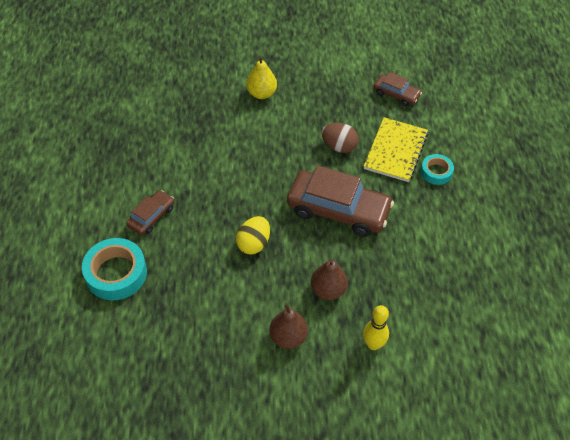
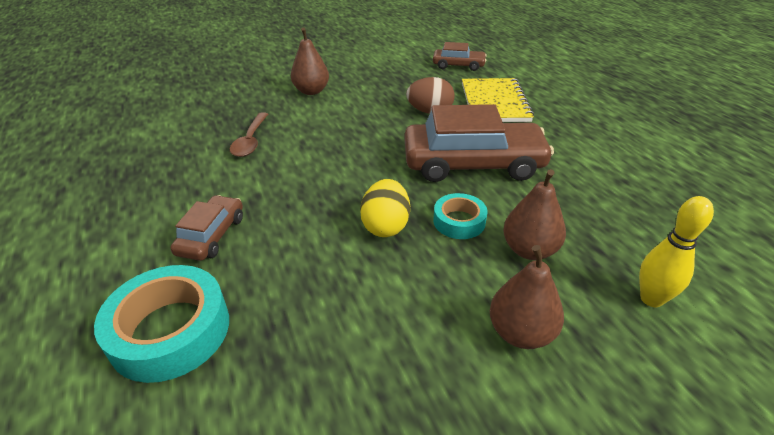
camera: 20 degrees left, 15 degrees down
(199, 138) = (251, 141): none -> brown spoon
(261, 93) = (311, 91): yellow pear -> brown pear
(436, 172) = (552, 108): turquoise tape -> turquoise tape (459, 221)

